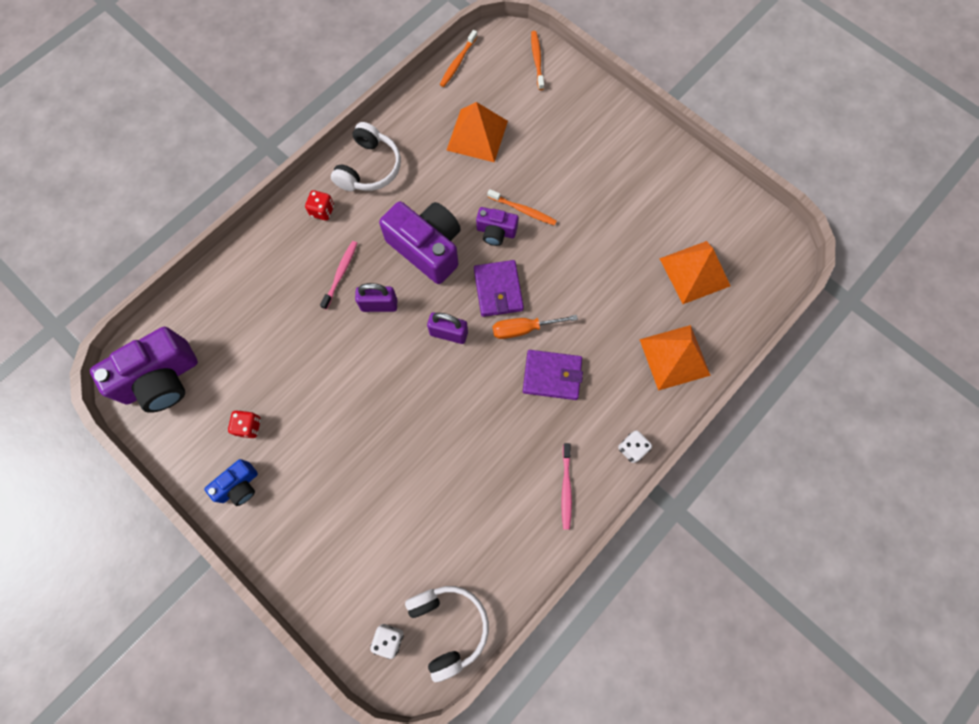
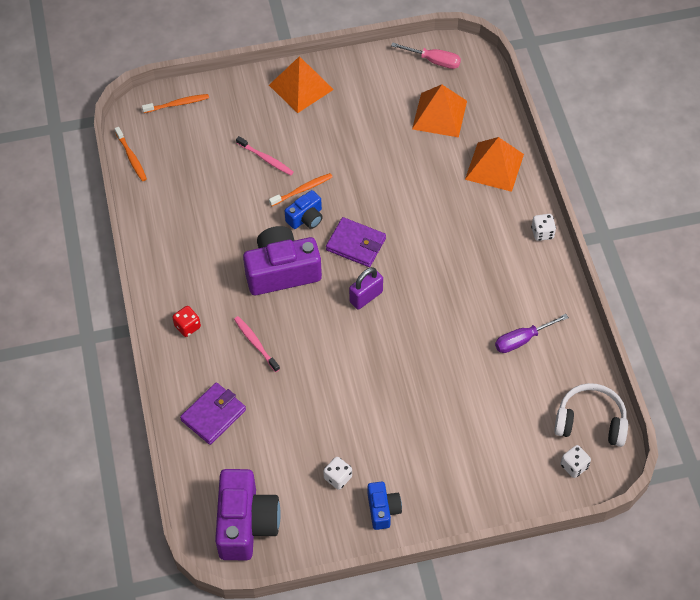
camera: 55 degrees left, 15 degrees down
(249, 426) = (338, 477): red dice -> white dice
(369, 168) = (176, 272): white headphones -> none
(379, 305) = (305, 331): purple padlock -> none
(477, 135) = (210, 182): orange pyramid -> orange pyramid (301, 87)
(496, 232) = (306, 218): purple camera -> blue camera
(498, 503) = (522, 339): none -> purple screwdriver
(524, 329) = (400, 246): orange screwdriver -> none
(537, 60) = (177, 104): orange toothbrush -> orange toothbrush turned 135 degrees clockwise
(552, 376) = (451, 249): purple wallet -> purple wallet (213, 415)
(566, 488) = (542, 290): pink toothbrush -> pink toothbrush (266, 159)
(751, 229) = (433, 61): none -> pink screwdriver

